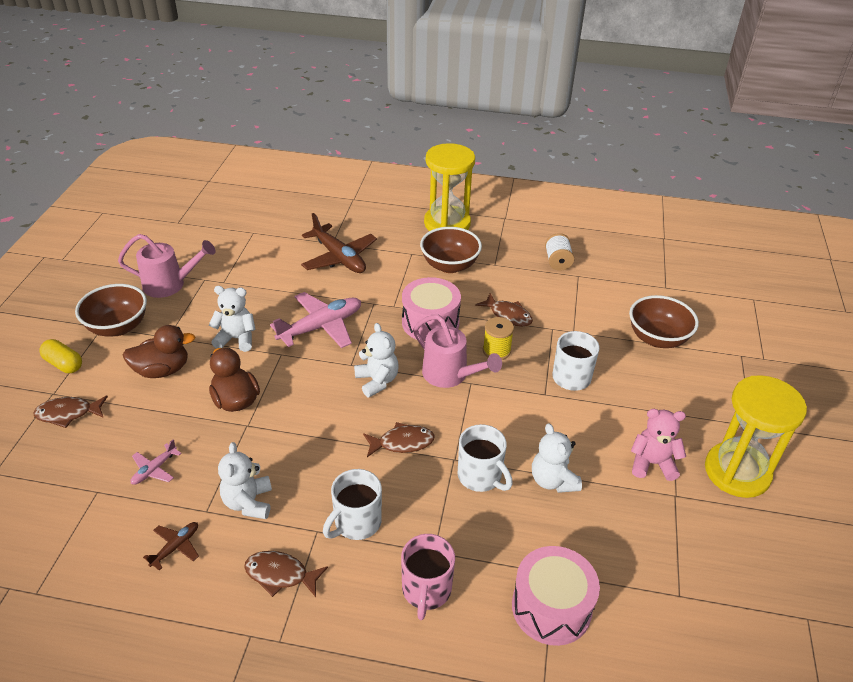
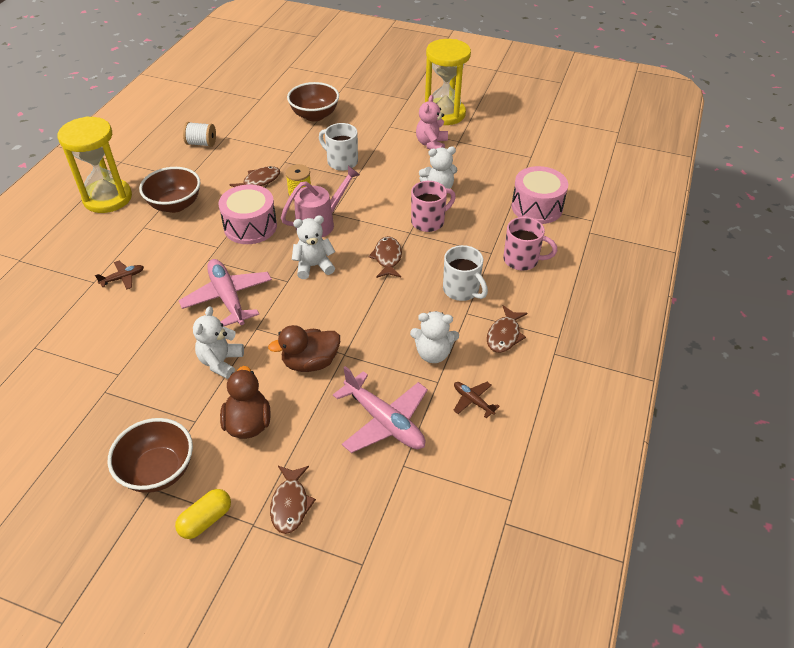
camera: 80 degrees left, 5 degrees up
(154, 469) = (384, 421): pink plane -> pink plane, size x2.05
(170, 285) = (99, 424): pink watering can -> none
(339, 258) = (123, 278): brown plane -> brown plane, size x0.49
(480, 476) = (429, 221): white mug -> pink mug

